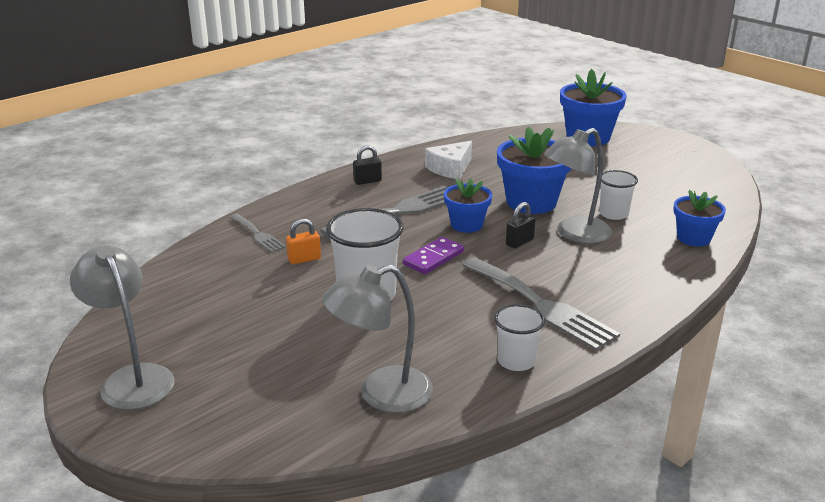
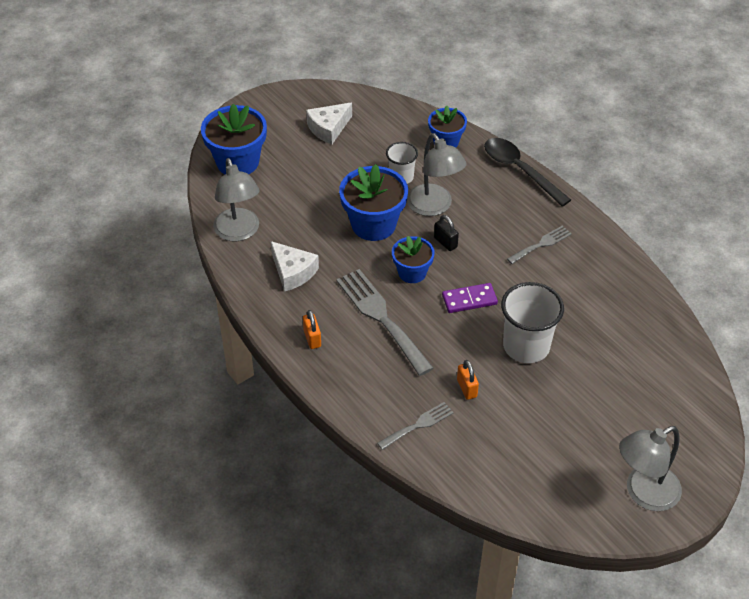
camera: 85 degrees left, 20 degrees up
(367, 181) = (312, 338): black padlock -> orange padlock
(381, 394) = (651, 342): grey lamp -> grey lamp (239, 232)
(433, 258) = (469, 300): purple domino -> purple domino turned 60 degrees counterclockwise
(516, 361) = (610, 268): white cup -> none
(541, 305) = (541, 244): grey fork -> grey fork, size x0.54
(666, 173) = (328, 128): none -> white cheese
(673, 289) = (519, 170): none -> black spoon

